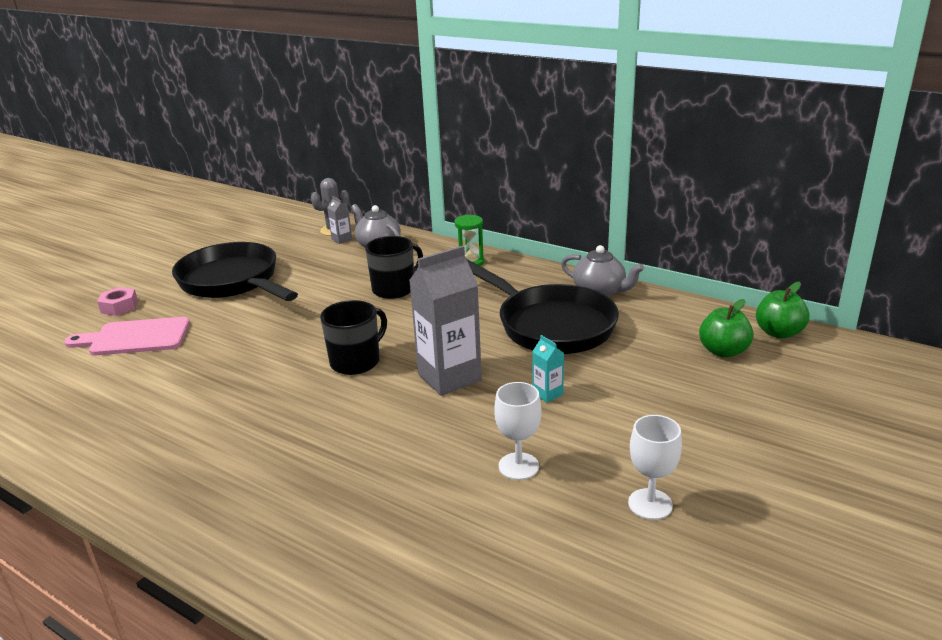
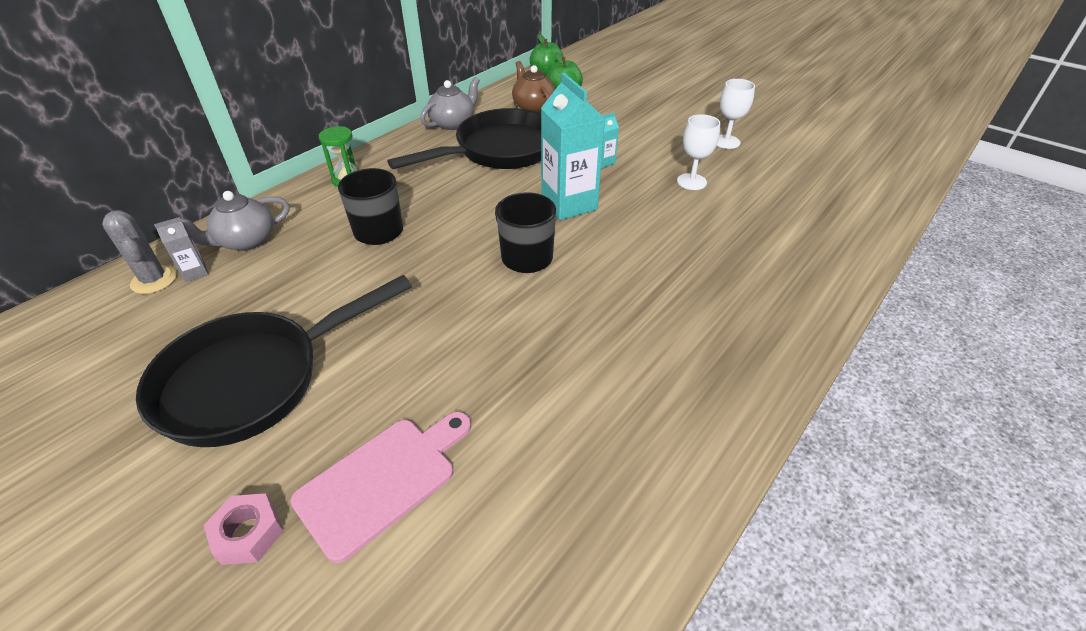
camera: 85 degrees left, 15 degrees up
(135, 337) = (383, 481): pink cutting board -> pink cutting board turned 135 degrees counterclockwise
(449, 377) = (569, 204): grey carton -> turquoise carton
(669, 333) = (533, 107): none -> brown teapot

